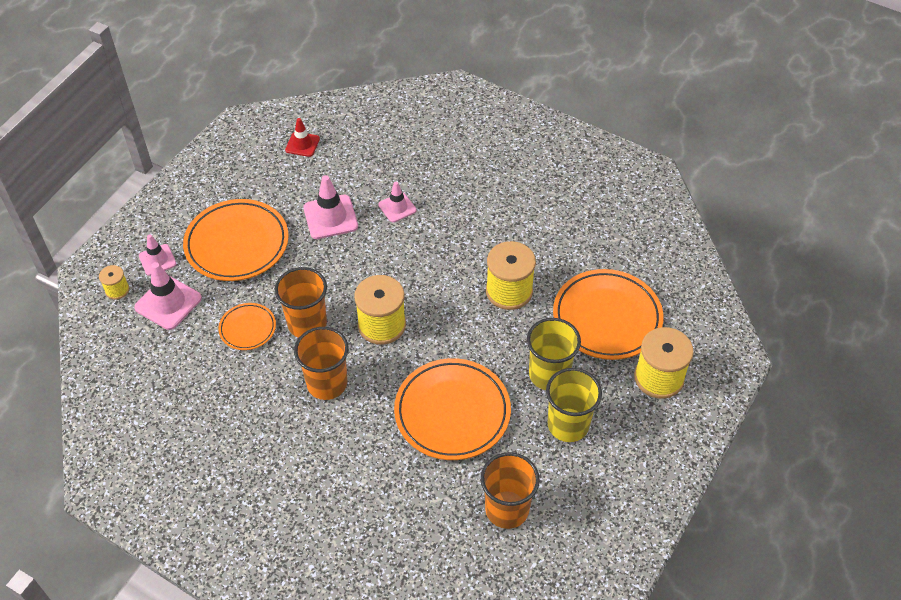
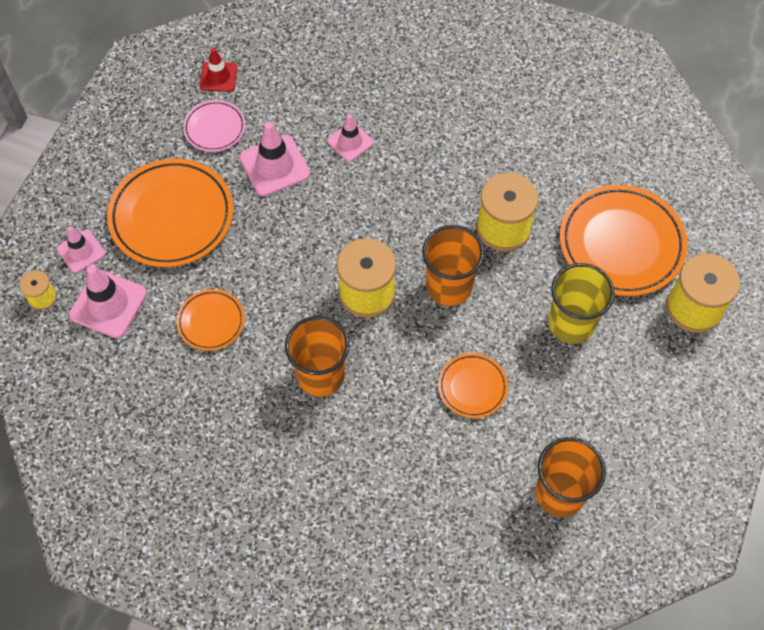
camera: 10 degrees left, 10 degrees up
(289, 182) = (215, 128): none -> pink plate
(307, 324) = (279, 305): orange cup -> orange cup (449, 286)
(452, 412) = (472, 387): orange plate -> orange plate, size x0.52
(568, 425) = (605, 381): yellow cup -> none

